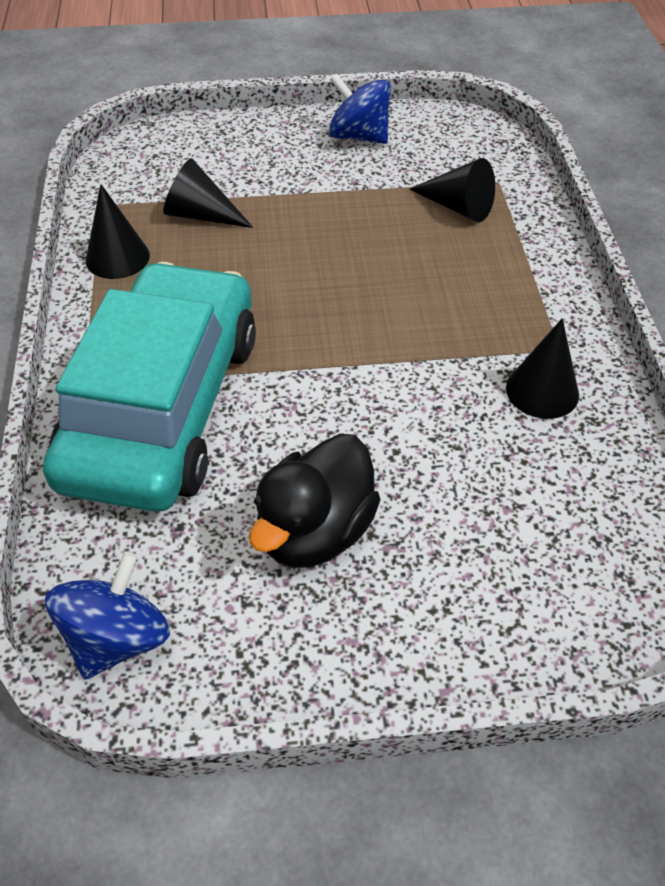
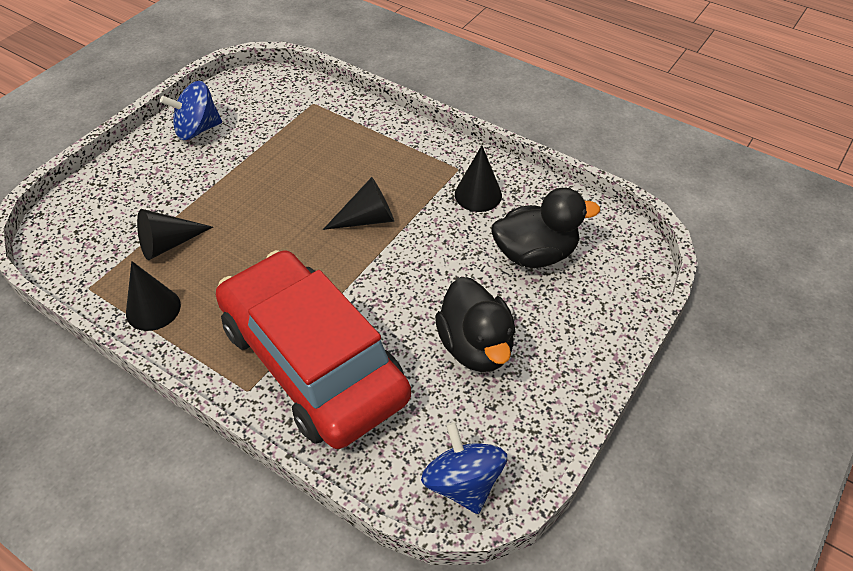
camera: 50 degrees left, 0 degrees up
(163, 406) = (313, 361): turquoise car -> red car
(458, 207) = (312, 132): black cone -> black cone (367, 219)
(516, 502) = (535, 254): none -> black duck

